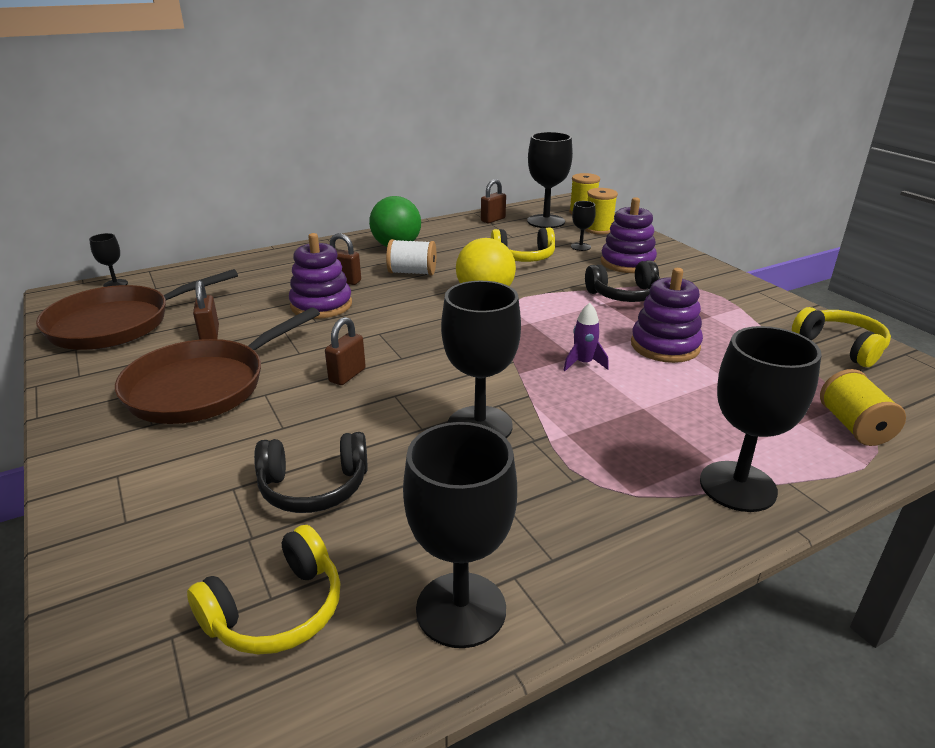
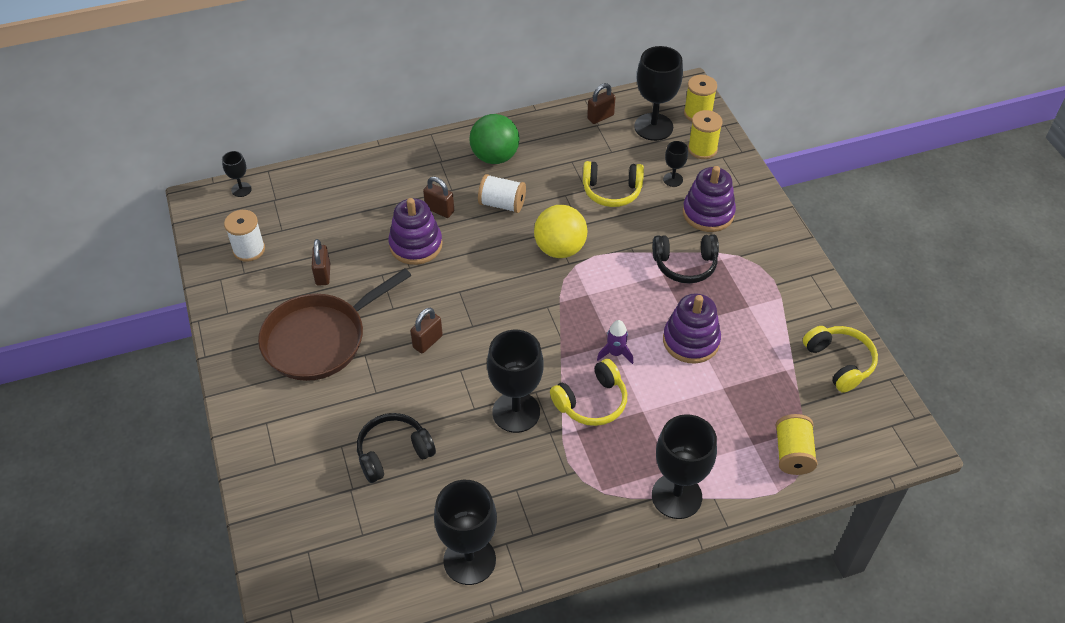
camera: 10 degrees right, 20 degrees up
(117, 324) = (249, 249): brown pan -> white spool
(276, 610) = (365, 544): yellow headphones -> yellow headphones (591, 402)
(314, 487) = (393, 453): black headphones -> black headphones turned 150 degrees clockwise

